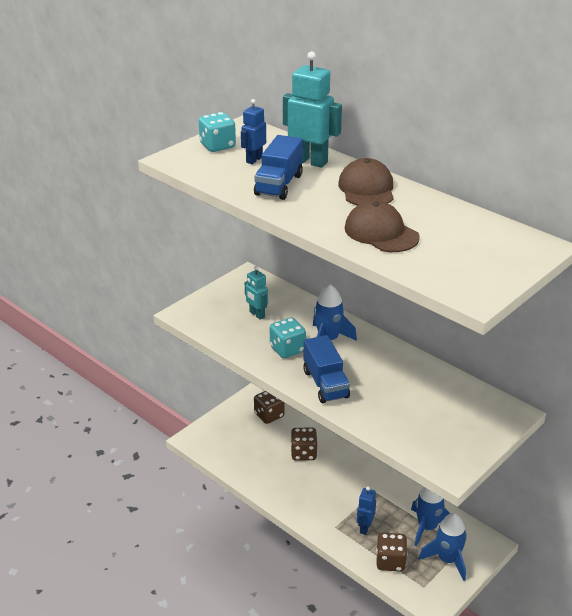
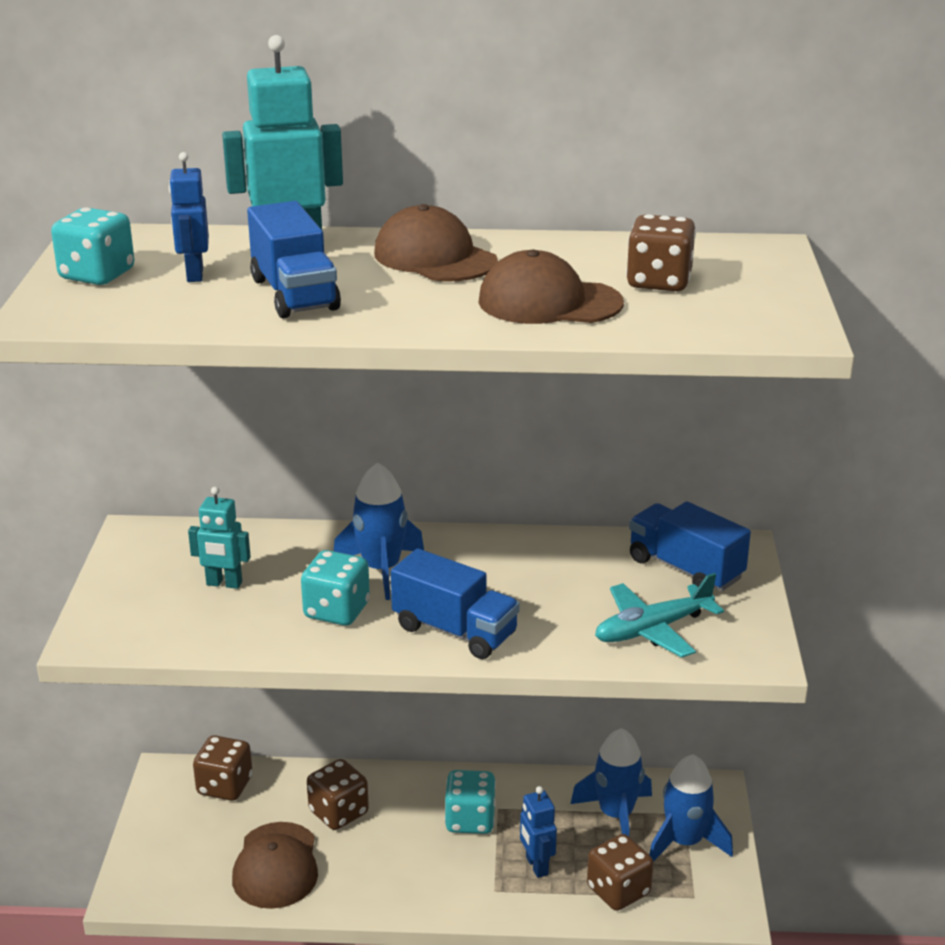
camera: 40 degrees left, 5 degrees down
(256, 461) = (276, 866): none -> brown cap
(356, 490) = (470, 820): none -> turquoise dice
(415, 430) = (652, 630): none -> turquoise plane
(451, 243) = (659, 282): none -> brown dice
(471, 410) = (685, 569): none -> blue truck

